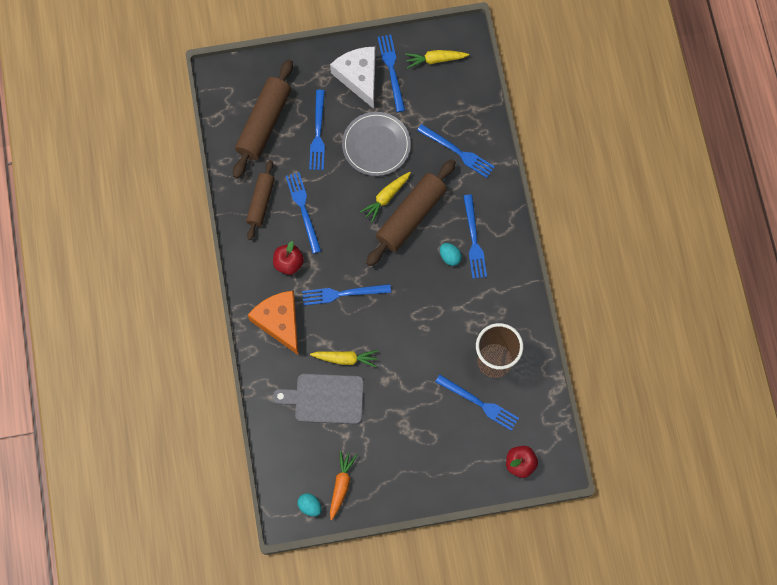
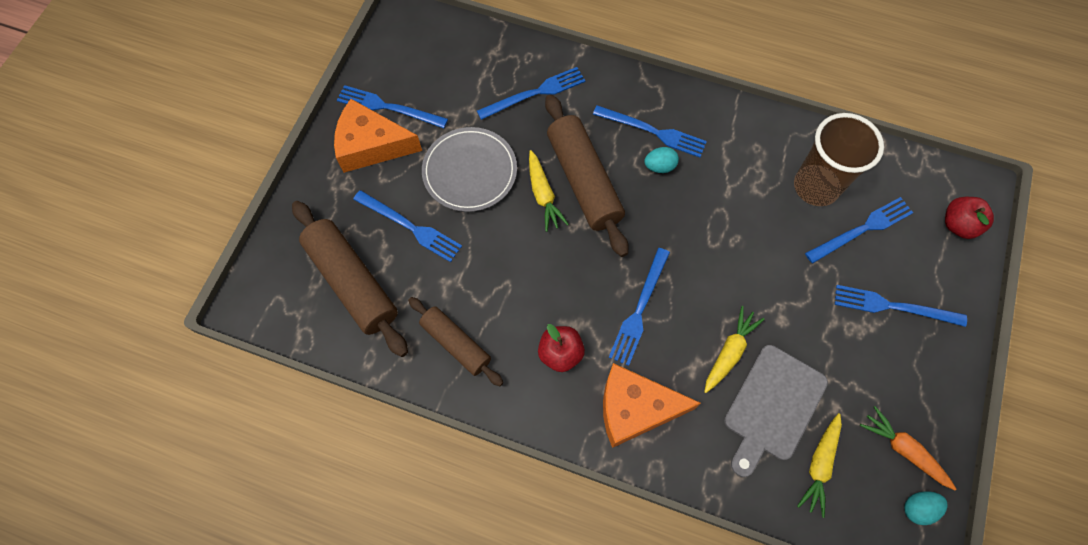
camera: 60 degrees left, 5 degrees down
(303, 209) = (499, 297): blue fork -> blue fork (893, 306)
(359, 77) = (371, 145): white cheese -> orange cheese
(435, 60) = (408, 58): yellow carrot -> yellow carrot (819, 465)

